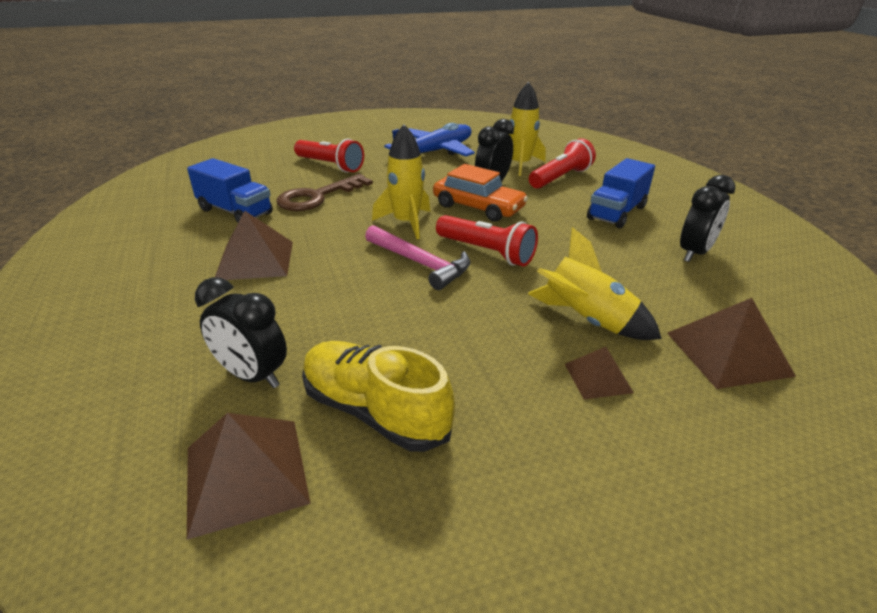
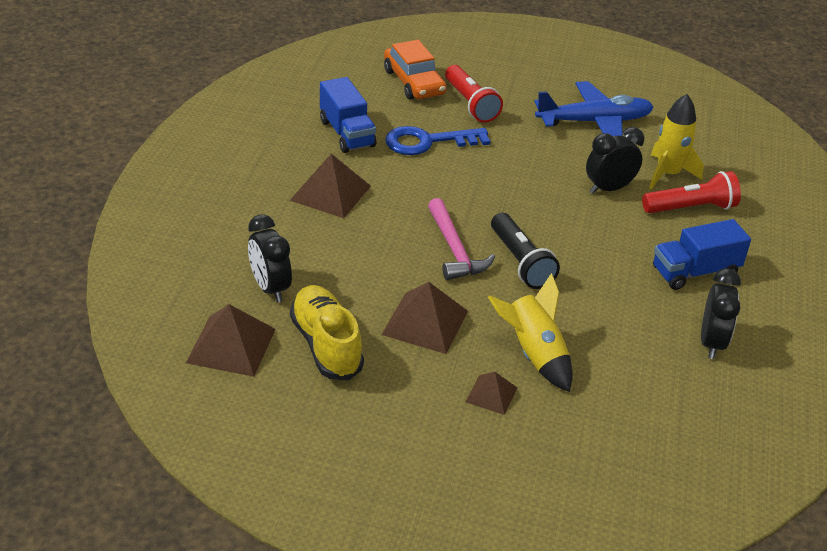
camera: 30 degrees right, 5 degrees up
(318, 197) = (428, 142): brown key -> blue key
(406, 223) = (481, 203): yellow rocket -> none
(478, 207) = (564, 211): orange car -> orange car (414, 82)
(486, 252) = (520, 262): red flashlight -> black flashlight
(694, 253) = (711, 343): black clock -> black clock turned 60 degrees counterclockwise
(728, 353) = (612, 426): brown pyramid -> brown pyramid (425, 322)

